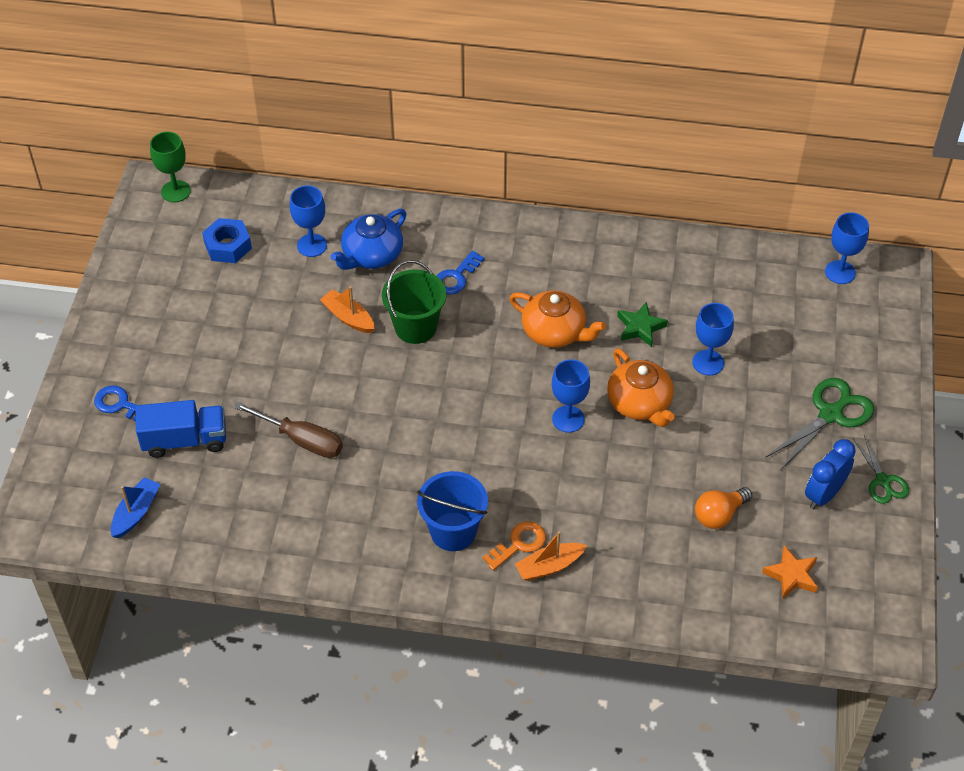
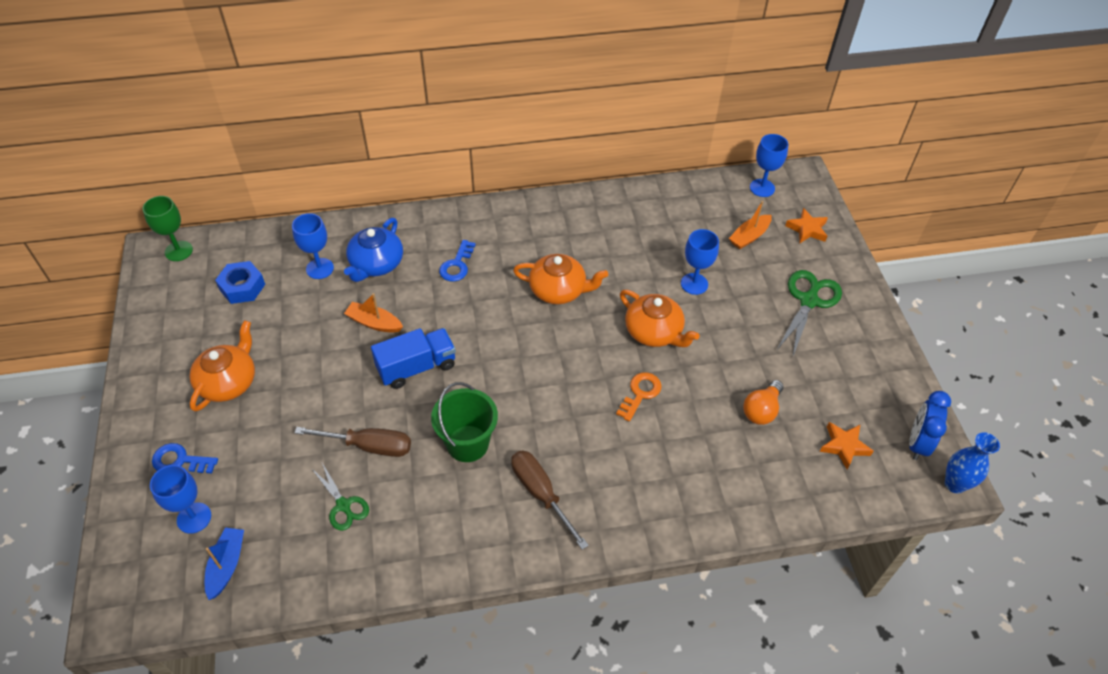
camera: 20 degrees left, 0 degrees up
(185, 440) = (255, 478): blue truck -> blue truck (416, 367)
(186, 341) = (229, 382): none -> orange teapot
(415, 327) = (437, 316): green bucket -> green bucket (467, 443)
(453, 531) = (540, 493): blue bucket -> brown screwdriver
(519, 544) = (604, 487): orange key -> orange key (640, 393)
(549, 566) = (639, 500): orange boat -> orange boat (749, 236)
(568, 419) = (600, 361): blue goblet -> blue goblet (194, 518)
(640, 327) = (627, 269): green star -> none
(824, 494) = (835, 368): blue clock -> blue clock (917, 443)
(870, 334) = (807, 229): none -> orange star
(883, 481) = (875, 344): green scissors -> green scissors (343, 505)
(893, 646) = (954, 484): none -> blue vase

